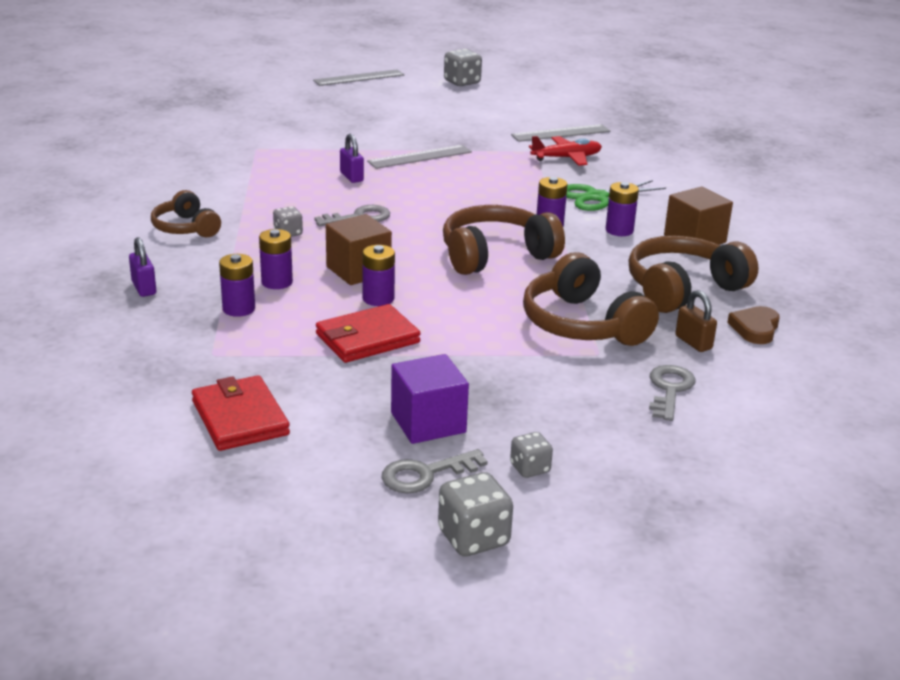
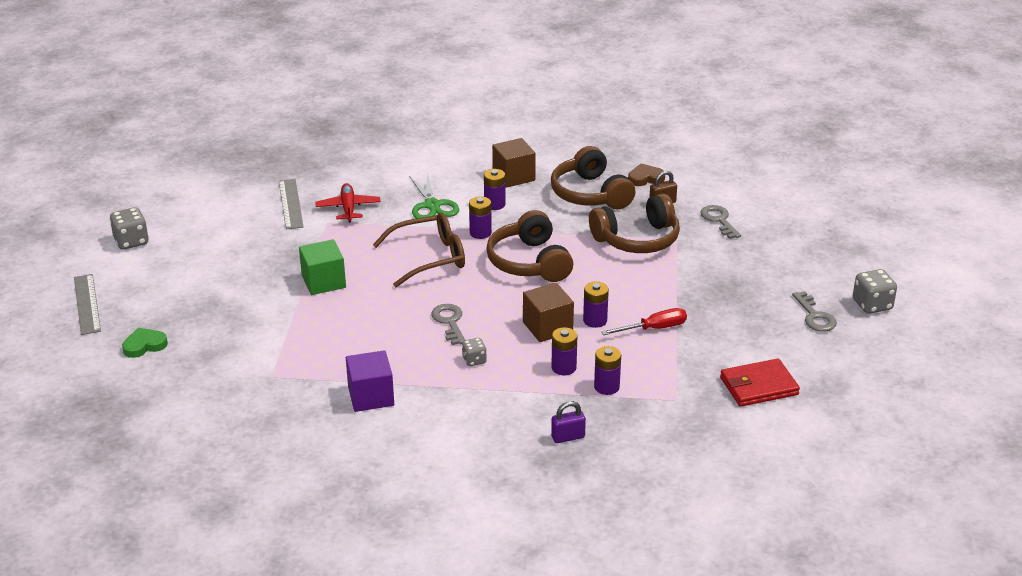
camera: 80 degrees left, 5 degrees up
(186, 228) = (453, 417): brown headphones -> none
(300, 101) = (144, 345): none -> green heart
(351, 177) = (360, 322): purple padlock -> none
(367, 338) = (654, 328): red wallet -> red screwdriver
(420, 157) = (323, 282): grey ruler -> green cube
(428, 422) = (760, 311): purple cube -> purple cube (371, 396)
(484, 201) = (429, 258): none -> brown glasses
(530, 468) = (805, 279): grey dice -> none
(669, 390) = (719, 220): grey key -> grey key turned 45 degrees clockwise
(755, 328) = (645, 178): brown heart -> brown heart turned 135 degrees clockwise

